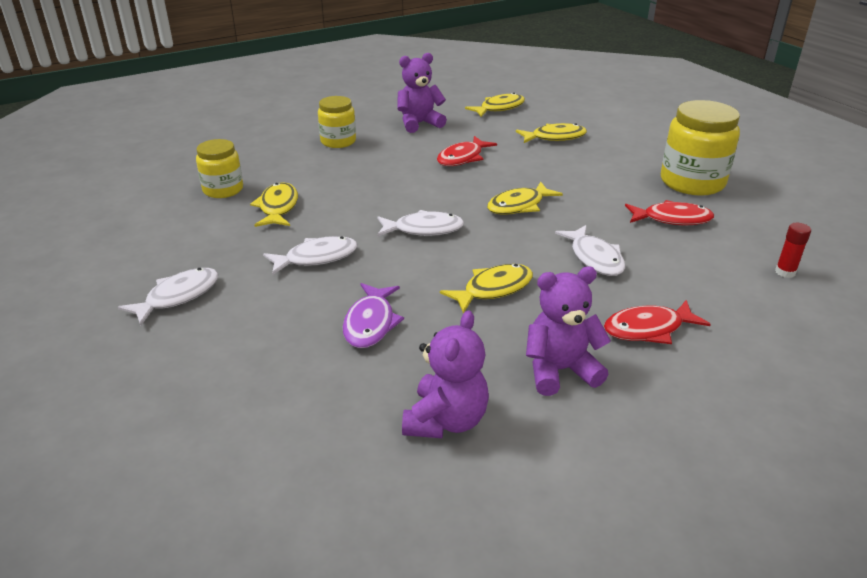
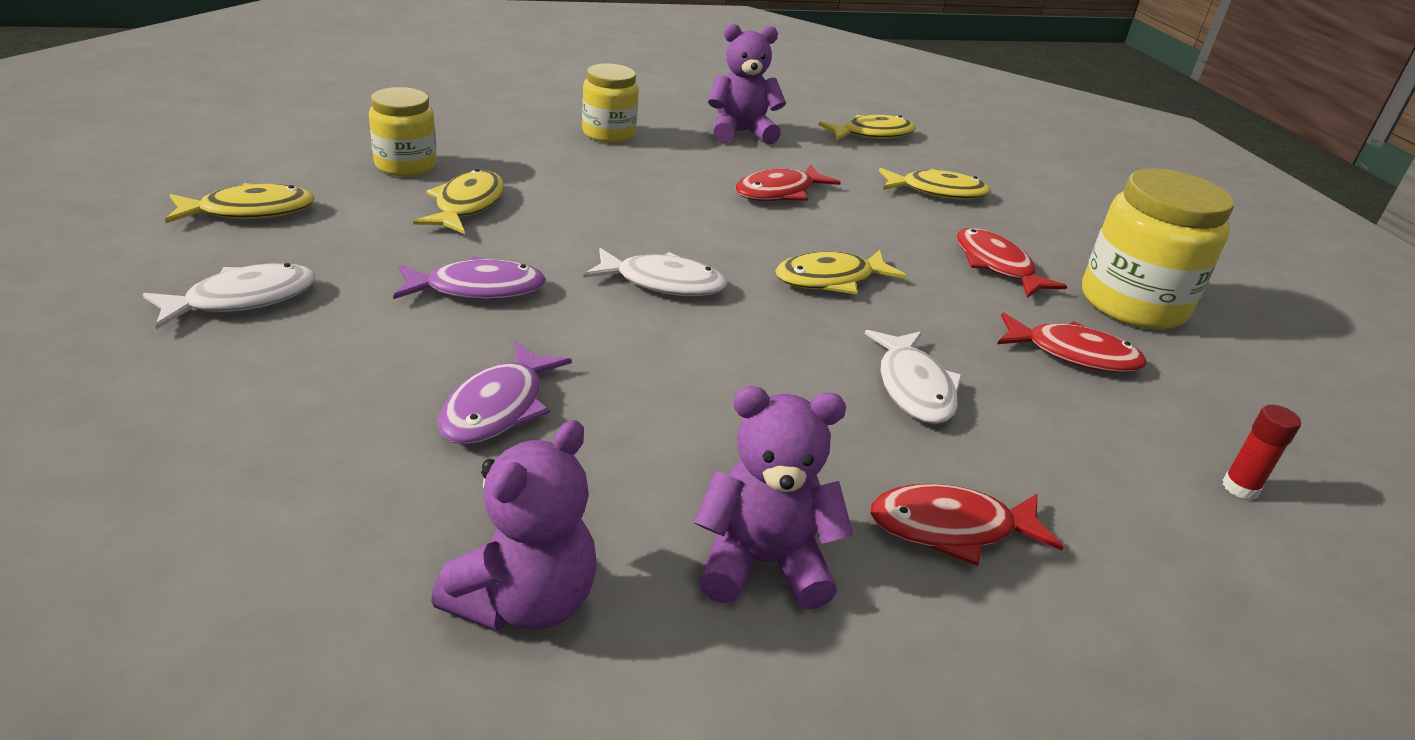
camera: 10 degrees right, 0 degrees up
(316, 258) = (478, 289): white fish -> purple fish
(493, 289) = (722, 399): yellow fish -> yellow fish (250, 211)
(608, 176) = (996, 266): none -> red fish

